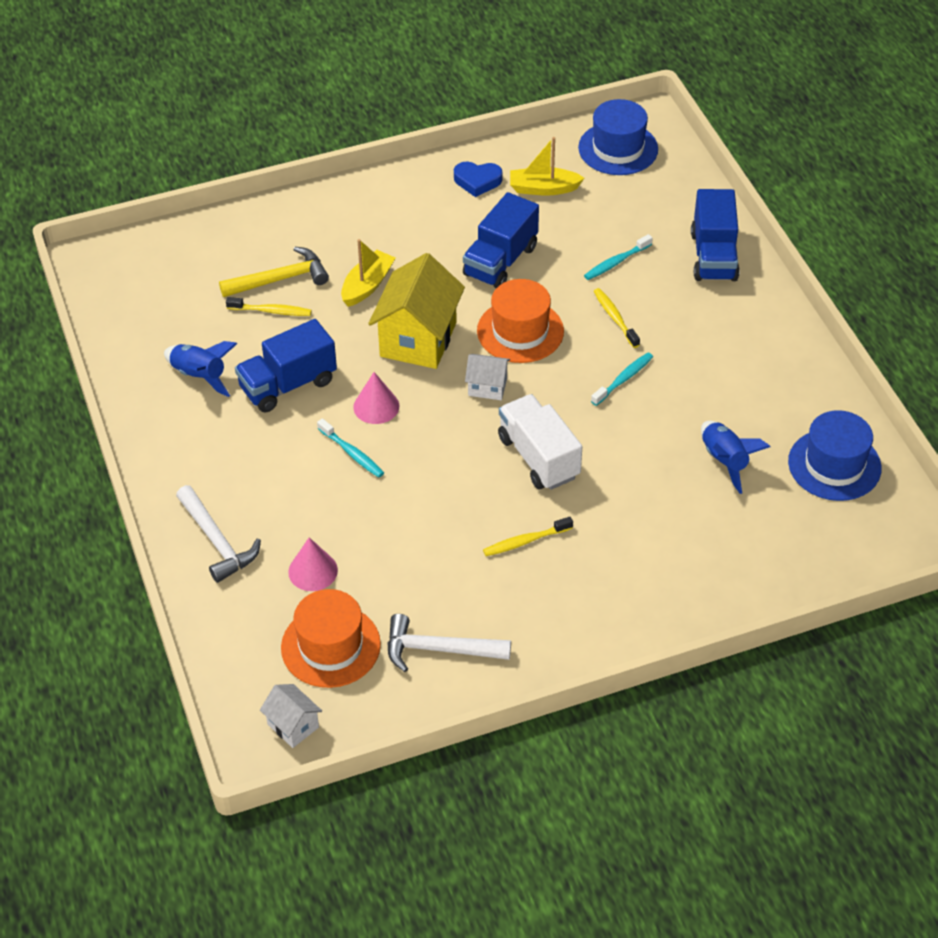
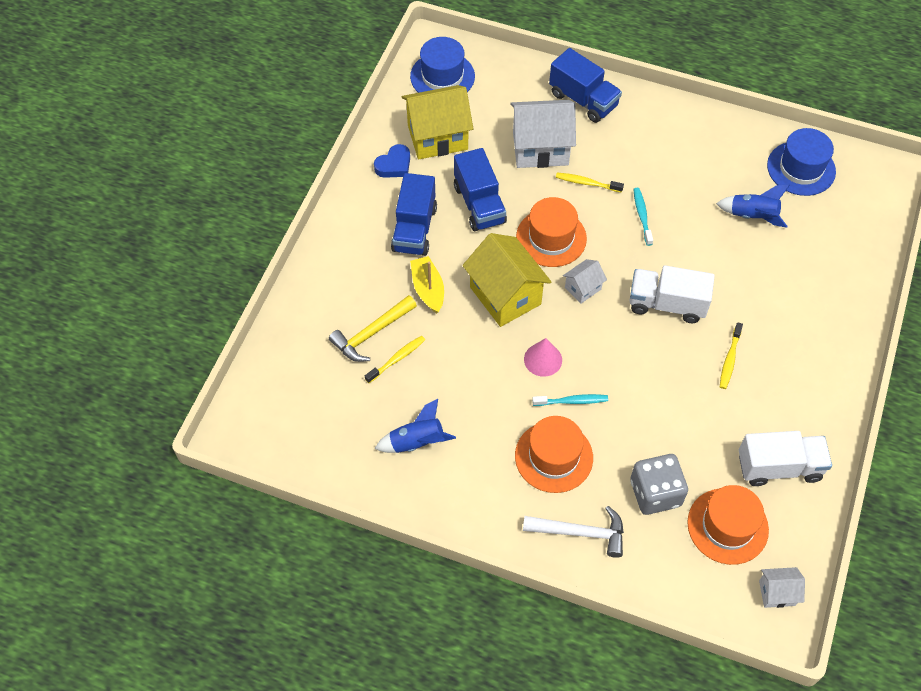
camera: 50 degrees left, 10 degrees up
(278, 476) = (553, 457): none -> orange hat
(280, 279) = (371, 333): yellow hammer -> yellow hammer turned 150 degrees counterclockwise
(288, 385) = (475, 396): blue truck -> blue truck (414, 229)
(313, 571) = (655, 493): pink cone -> grey dice
(439, 649) = (779, 467): white hammer -> white truck
(543, 188) = (437, 137): yellow boat -> yellow house
(616, 262) = (540, 148): turquoise toothbrush -> white house

